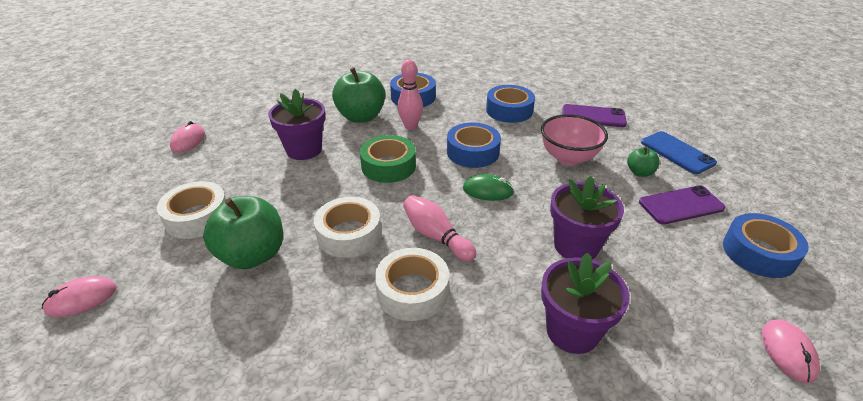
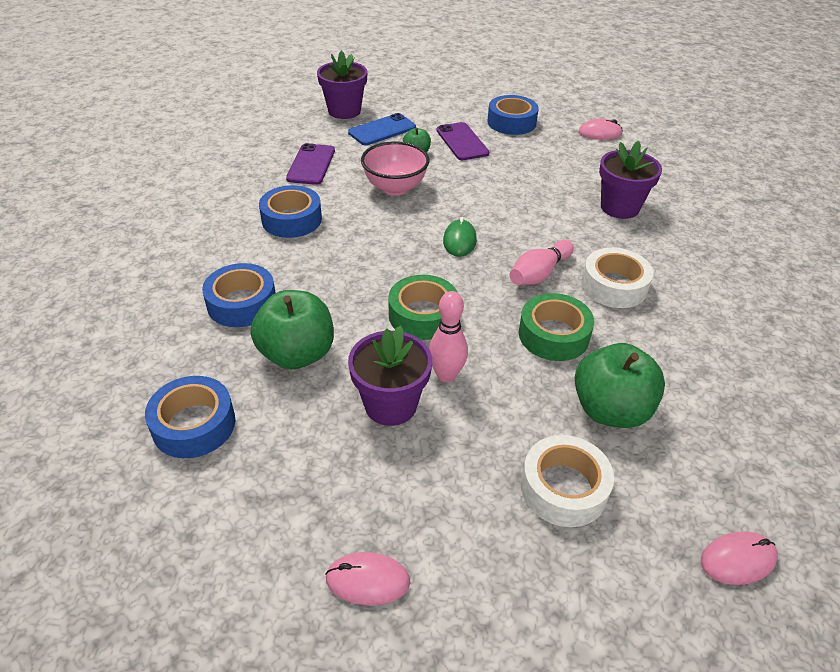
camera: 95 degrees left, 5 degrees up
(81, 299) = (738, 560): pink mouse -> pink mouse turned 75 degrees counterclockwise
(349, 234) = (553, 335): white tape -> green tape
(410, 126) = (327, 301): pink bowling pin -> pink bowling pin (446, 375)
(472, 152) = (388, 249): blue tape -> blue tape (194, 425)
(576, 246) = (528, 197): purple flower pot -> purple flower pot (344, 111)

